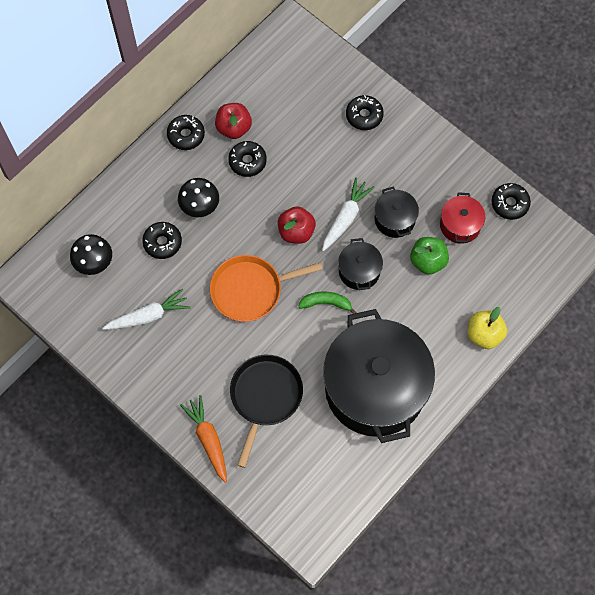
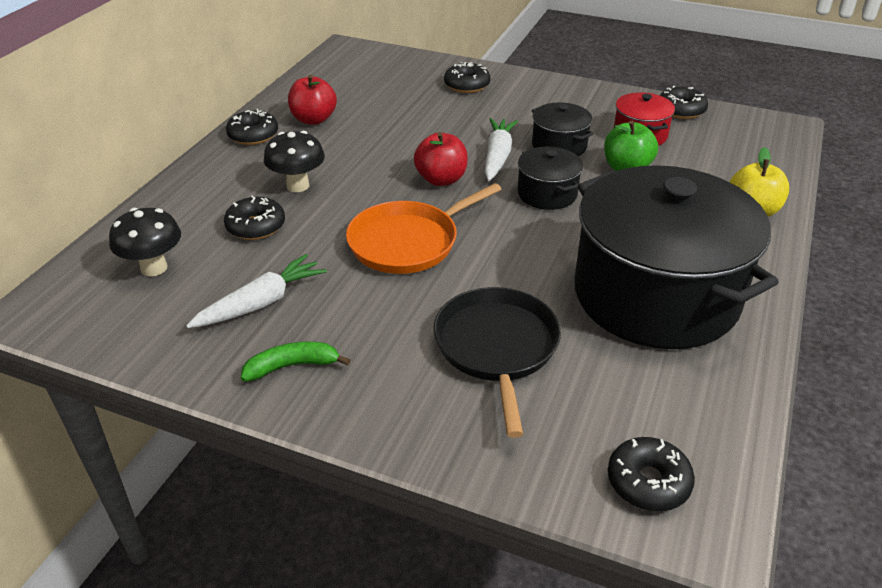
camera: 20 degrees left, 30 degrees down
(208, 439) = (431, 428): orange carrot -> none
(247, 161) = (344, 139): black donut -> black donut (648, 482)
(326, 303) = (523, 230): green banana -> green banana (292, 366)

